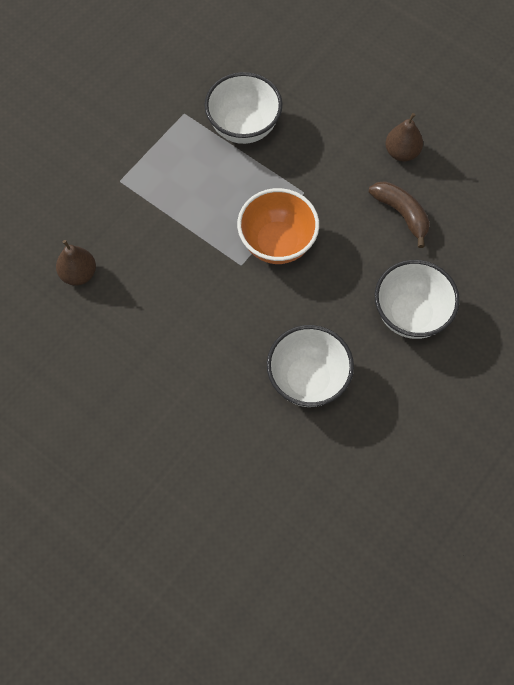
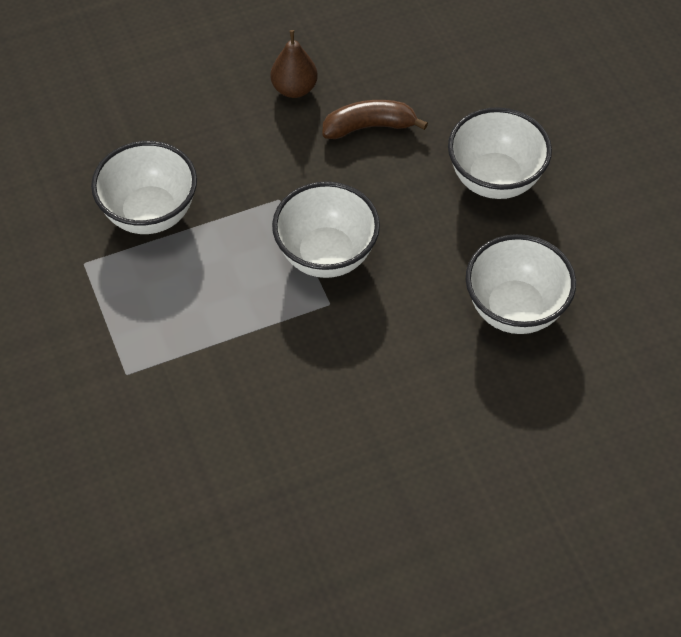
camera: 60 degrees left, 10 degrees down
(78, 274) = (225, 479): brown pear -> none
(277, 243) = (326, 255): orange bowl -> white bowl

